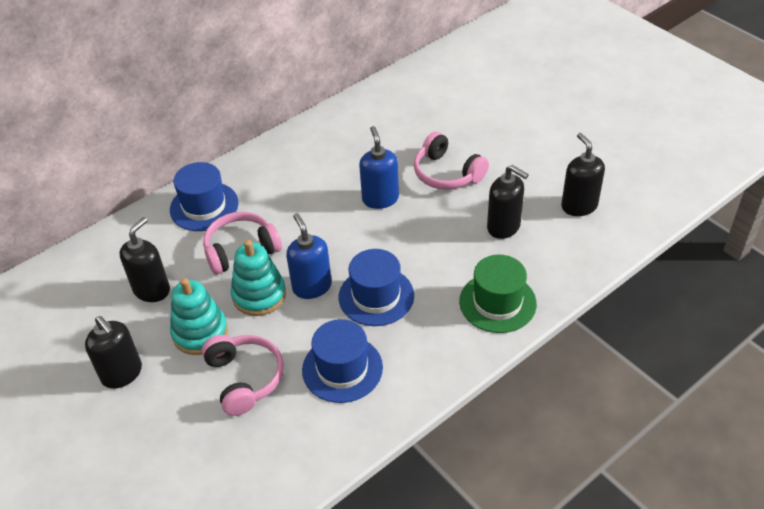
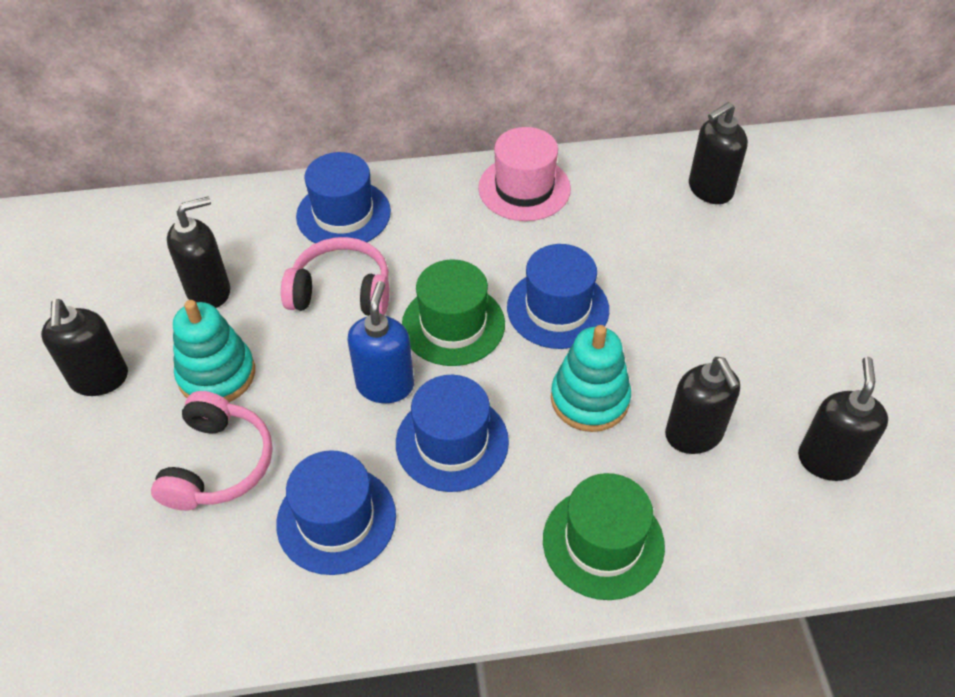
camera: 30 degrees right, 5 degrees up
(259, 295) = (317, 362): turquoise stacking toy -> turquoise stacking toy (589, 399)
(307, 142) = (524, 188): none -> pink hat
(326, 235) = (453, 324): none -> green hat
(380, 199) = (558, 308): blue soap dispenser -> blue hat
(416, 97) = (710, 189): none -> black soap dispenser
(447, 173) = (671, 316): pink headphones -> none

